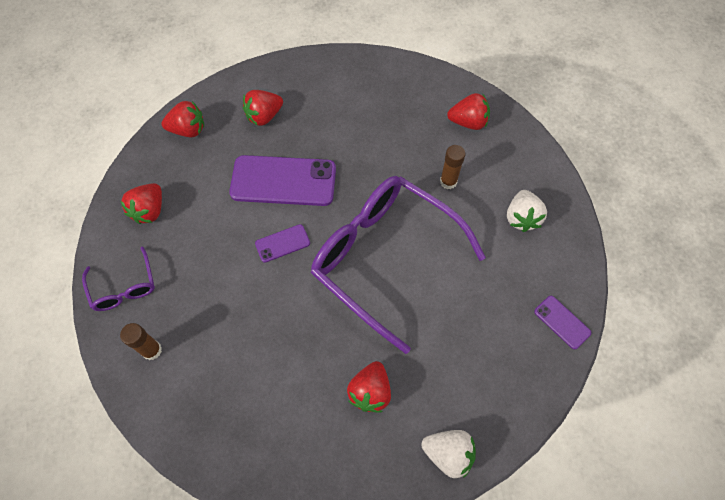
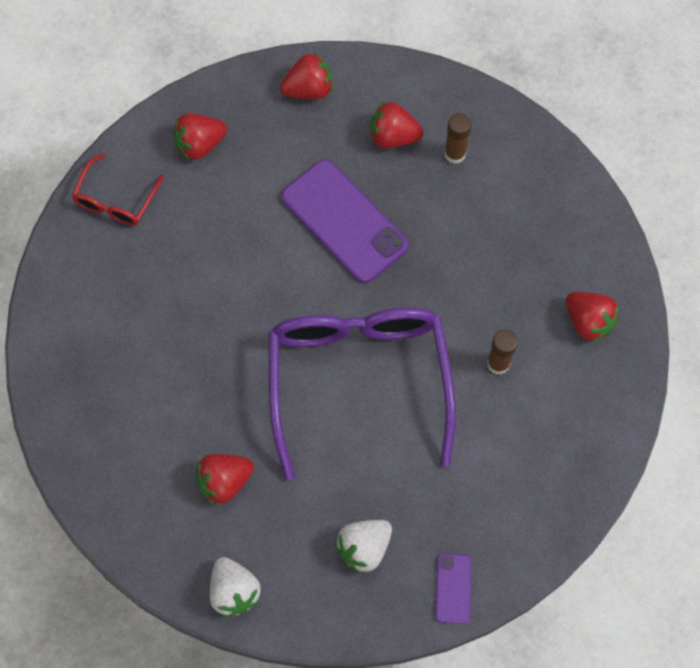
camera: 45 degrees right, 5 degrees up
(124, 287) = (115, 200): purple glasses -> red glasses
(152, 350) = (88, 278): brown glue stick -> brown glue stick (455, 154)
(188, 130) = (308, 89): red strawberry -> red strawberry turned 60 degrees counterclockwise
(282, 243) = (283, 282): purple phone -> none
(521, 218) = (528, 463): white strawberry -> white strawberry (364, 548)

